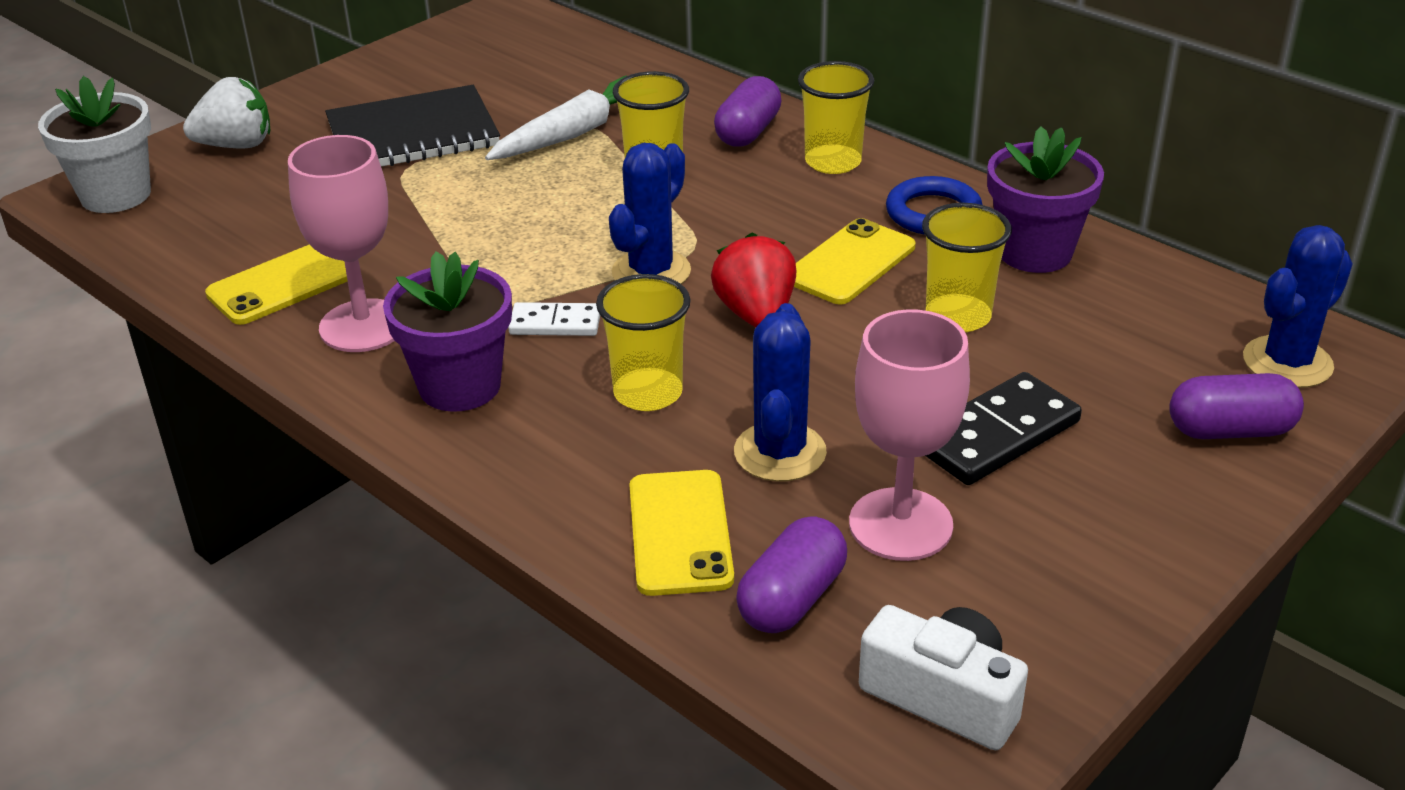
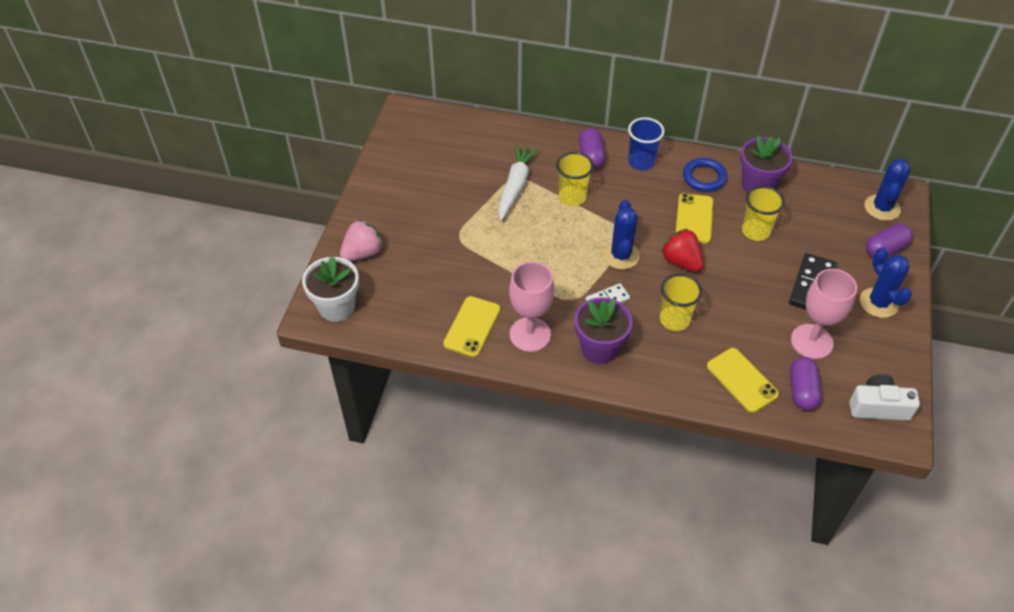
camera: 30 degrees left, 15 degrees up
(236, 145) = (363, 253): white strawberry -> pink strawberry
(413, 134) = (442, 214): black notebook -> none
(780, 452) = (745, 327): blue cactus -> blue cactus (878, 303)
(833, 162) = (641, 162): yellow cup -> blue cup

